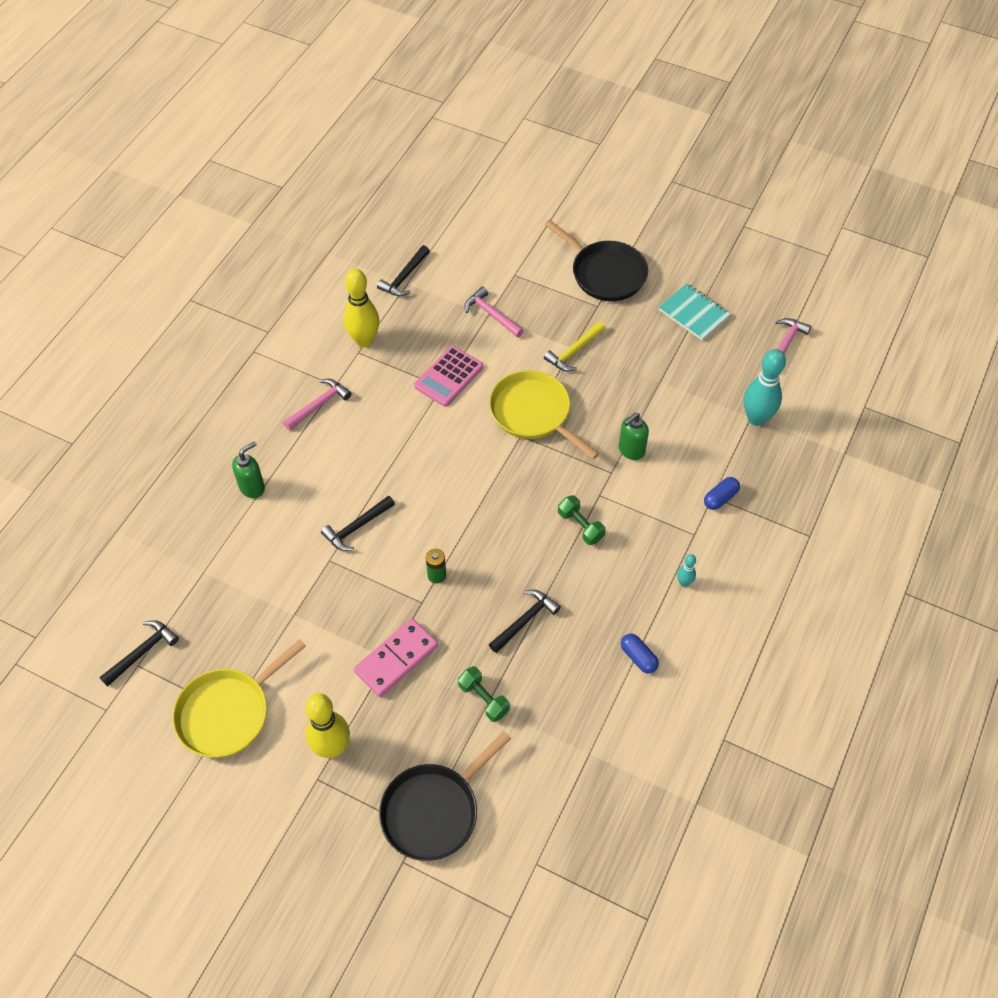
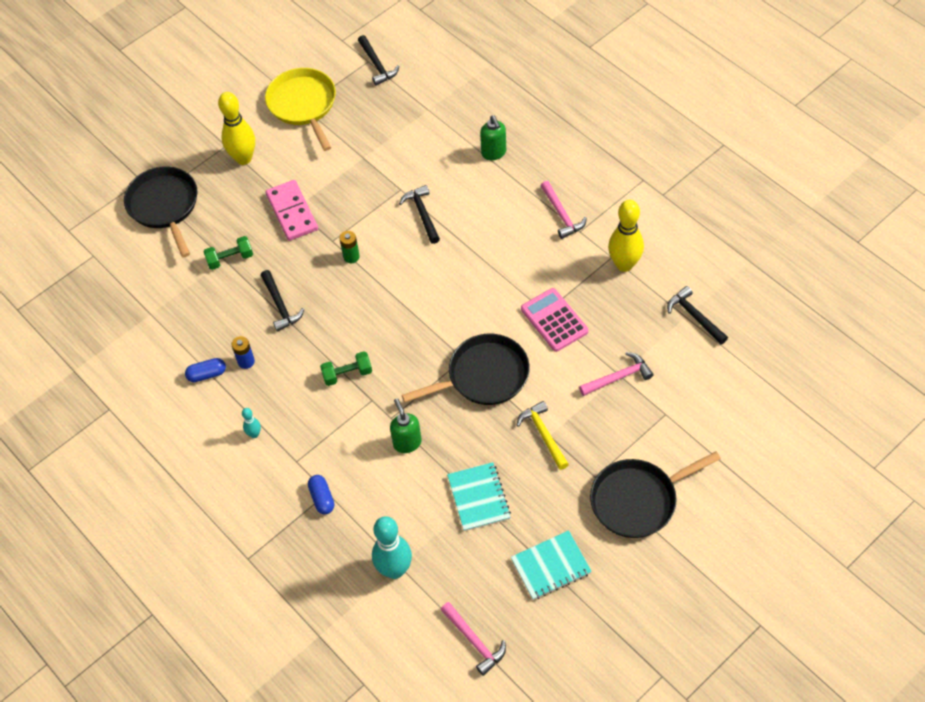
camera: 115 degrees right, 0 degrees up
(533, 413) = (484, 376): yellow pan -> black pan
(606, 625) = (246, 361): none -> blue battery
(658, 379) = (479, 497): none -> turquoise notebook

